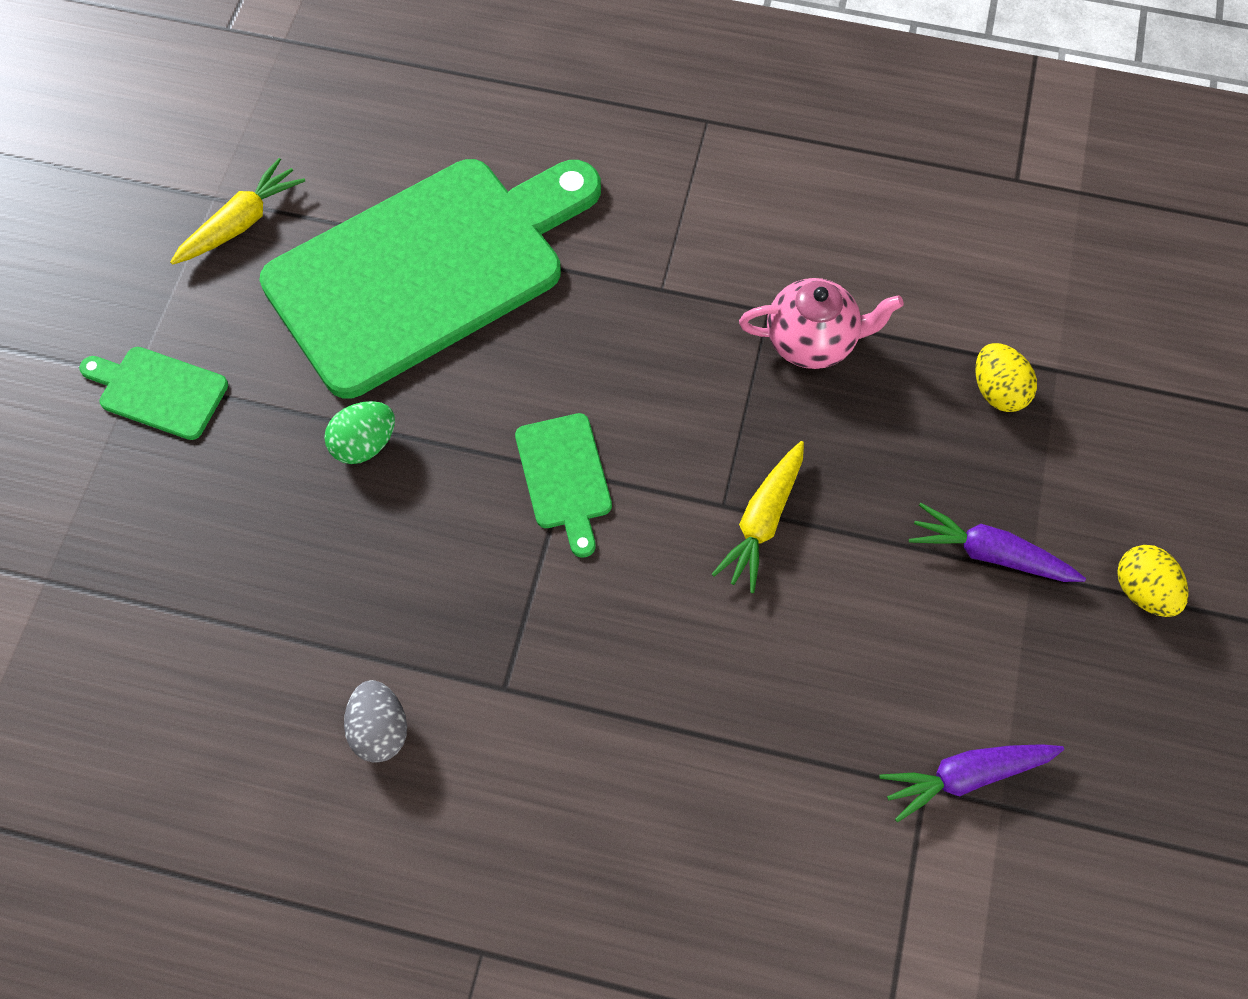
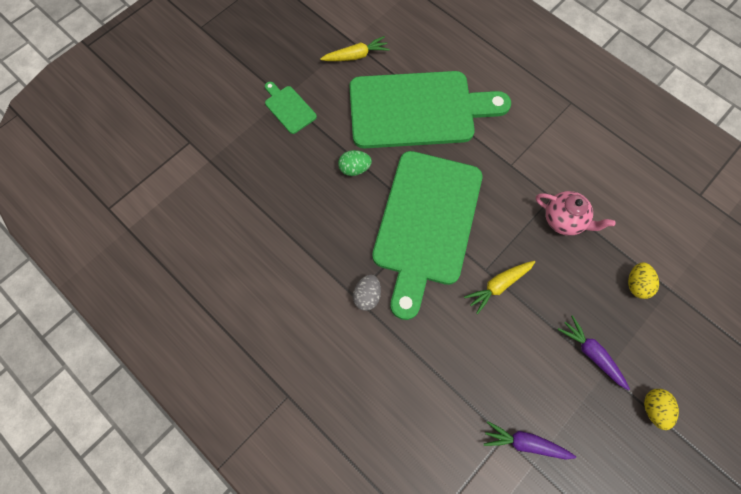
camera: 30 degrees right, 5 degrees up
(380, 730) = (298, 286): grey egg -> grey egg (367, 296)
(565, 477) = (426, 223): green cutting board -> green cutting board, size x2.46

